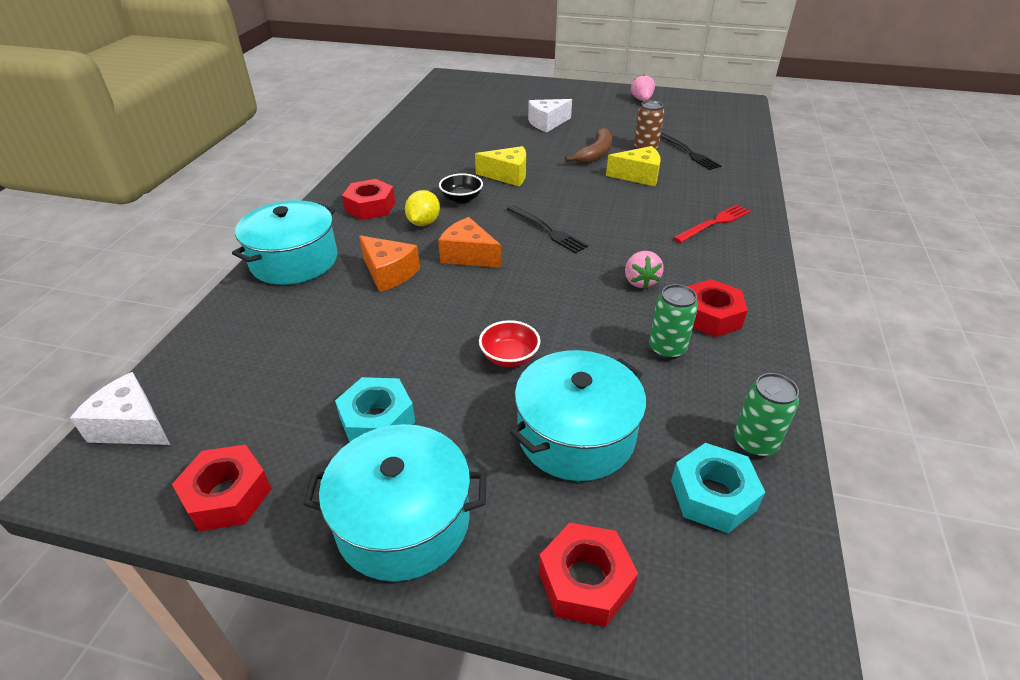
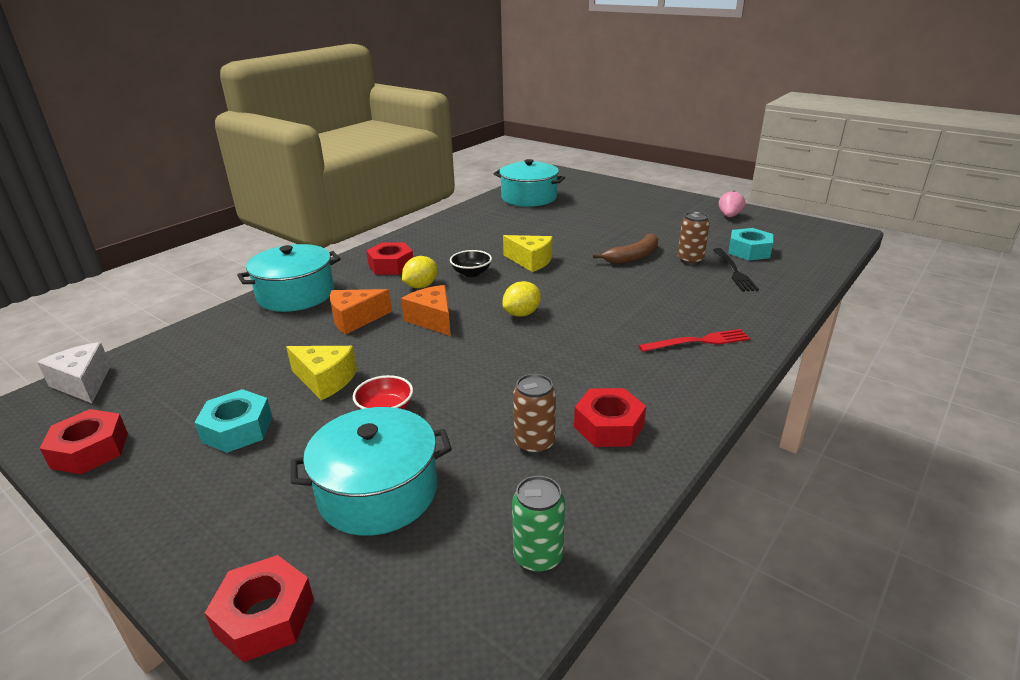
camera: 25 degrees right, 10 degrees down
(389, 273) = (355, 319): orange cheese -> orange cheese turned 90 degrees clockwise
(403, 520) = (181, 512): turquoise pot -> turquoise pot (529, 197)
(547, 123) = (611, 223): white cheese -> none
(547, 230) = (522, 314): black fork -> yellow lemon
(638, 176) = (658, 283): yellow cheese -> yellow cheese (325, 380)
(640, 281) = (567, 377): pink strawberry -> none
(667, 349) = (534, 444): green can -> brown can
(712, 495) = (449, 589): turquoise nut -> turquoise nut (749, 251)

